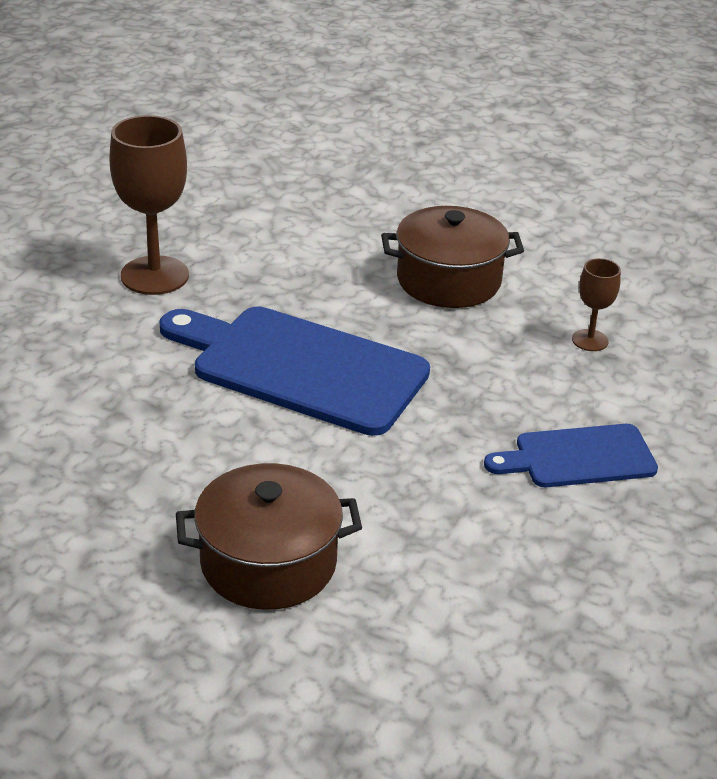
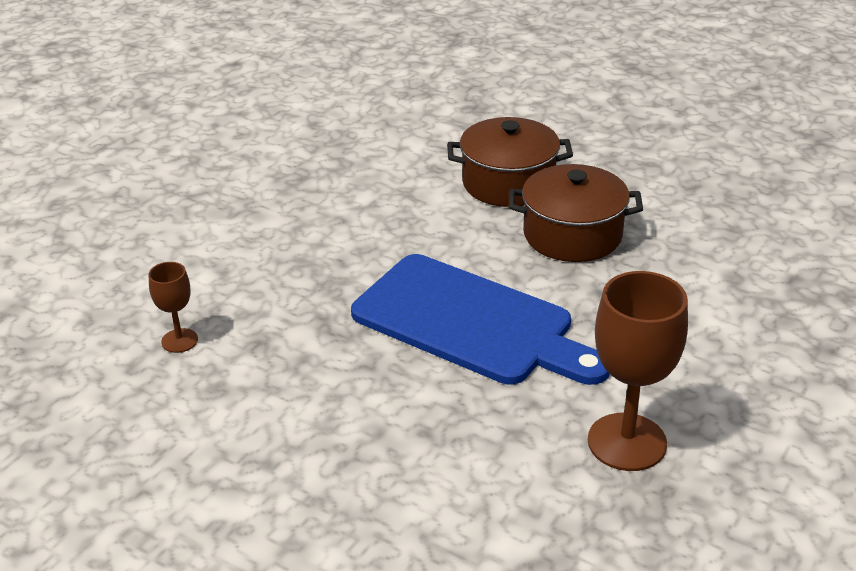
camera: 170 degrees left, 0 degrees up
(448, 281) = (290, 421): brown pot -> brown pot (572, 235)
(578, 457) = (257, 238): blue cutting board -> none

